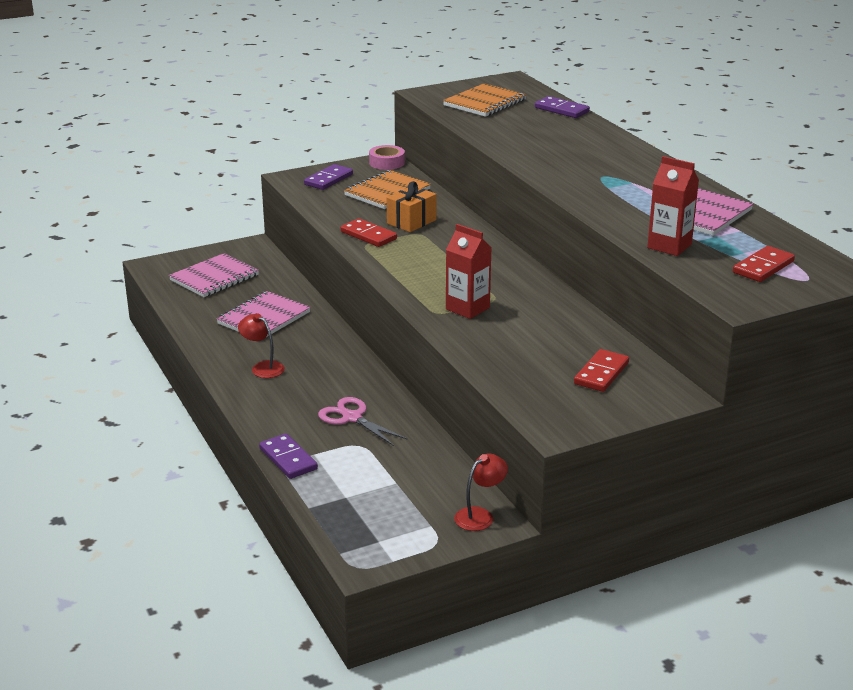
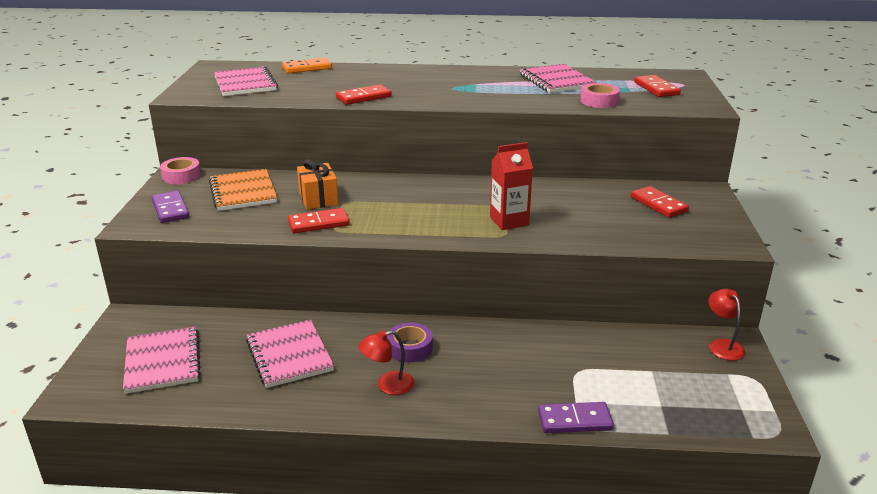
camera: 60 degrees left, 0 degrees up
(320, 361) = (410, 348): none -> purple tape
(352, 418) = (527, 361): pink scissors -> none
(485, 103) = (245, 84): orange notebook -> pink notebook
(519, 150) = (363, 97): none -> red domino
(561, 110) = (307, 68): purple domino -> orange domino
(669, 246) = (599, 101): red carton -> pink tape

